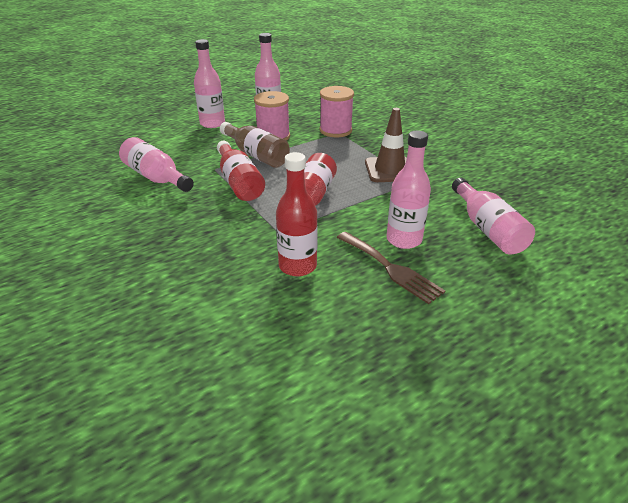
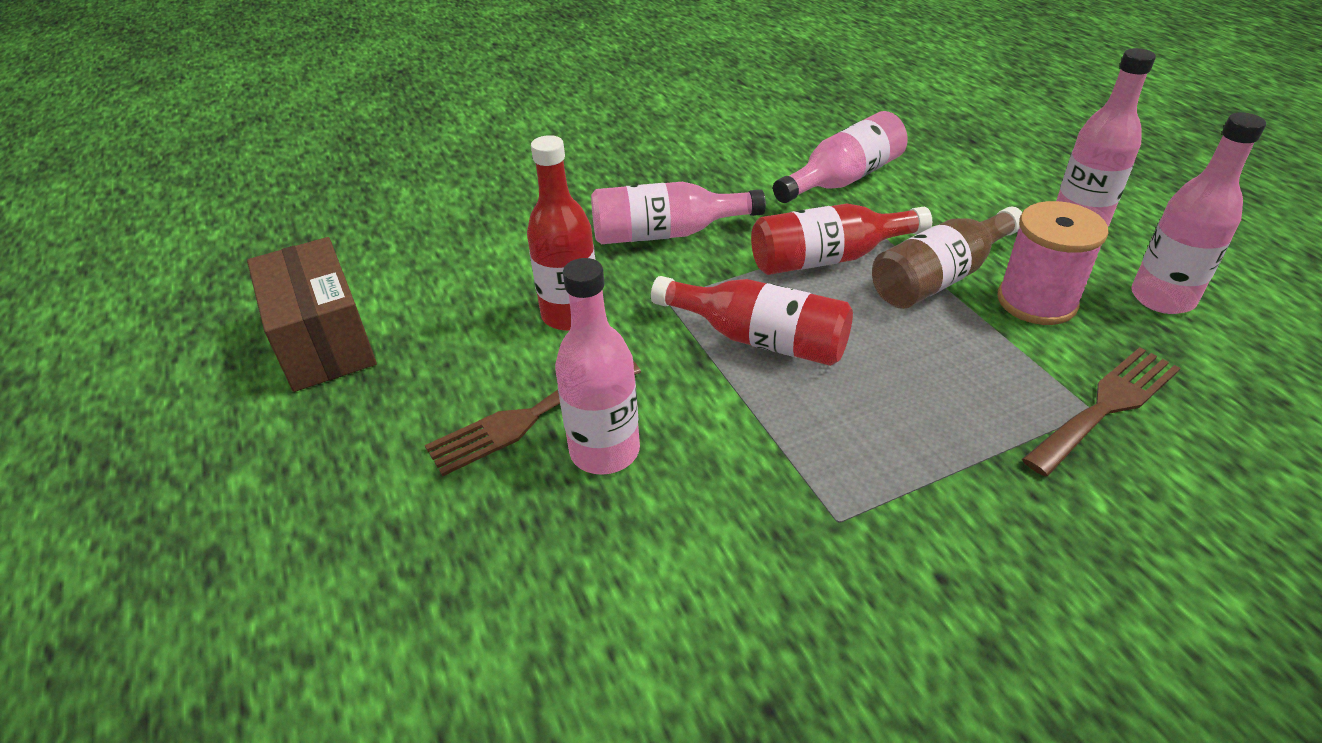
camera: 100 degrees right, 5 degrees up
(335, 130) = (1106, 406): pink spool -> brown fork
(347, 392) = (323, 341): none -> brown box
(389, 170) = (892, 479): brown traffic cone -> none
(487, 229) = (608, 610): pink bottle -> pink bottle (666, 234)

